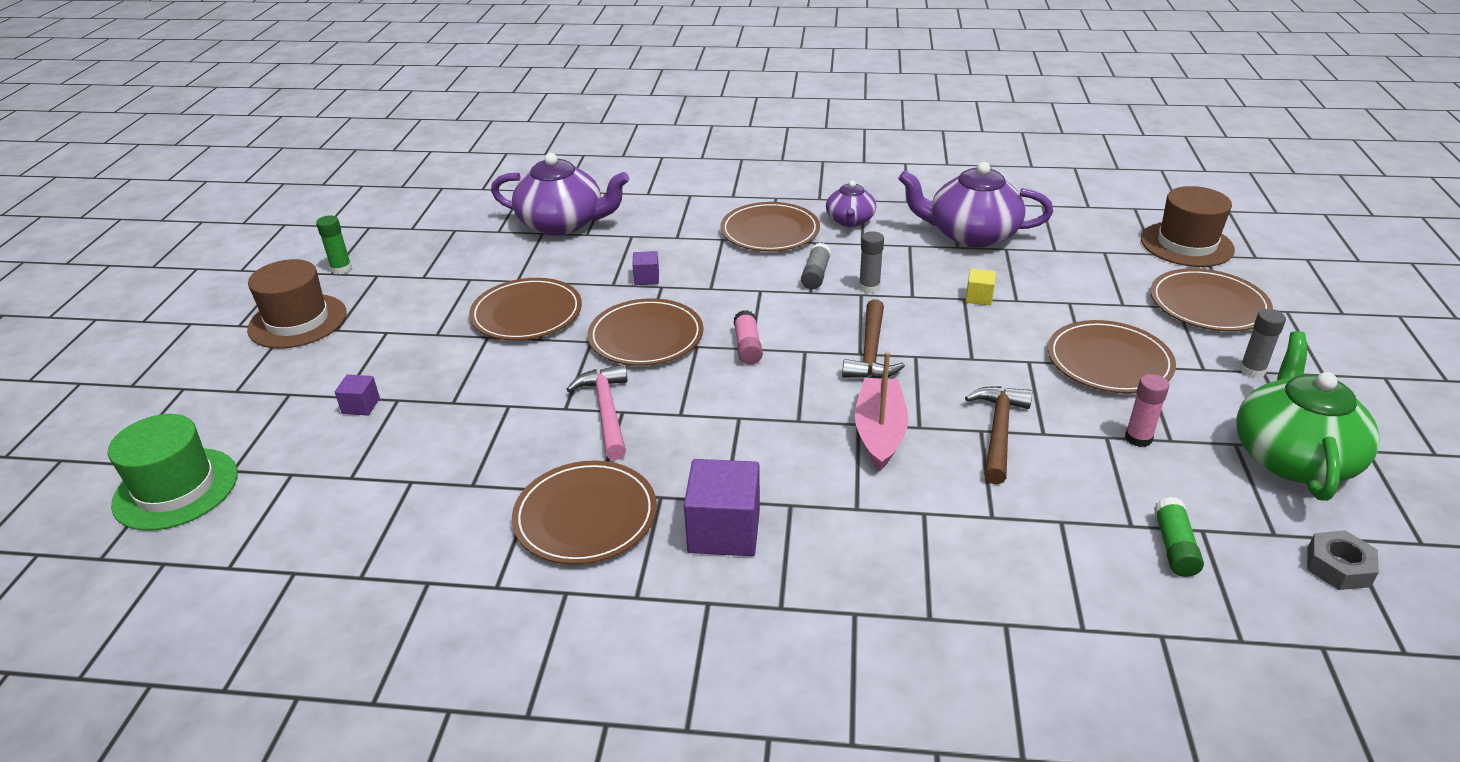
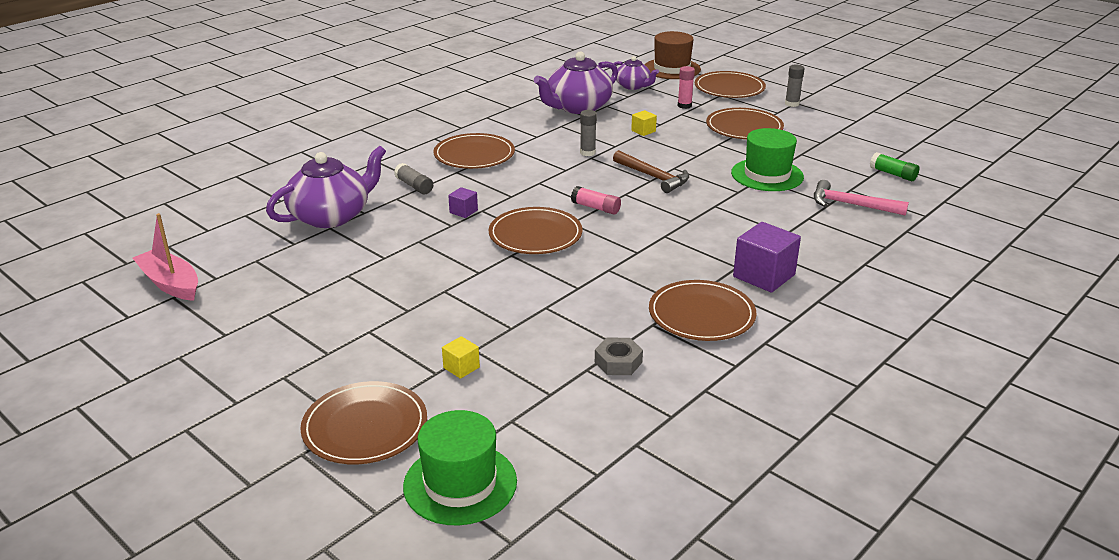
camera: 55 degrees left, 5 degrees down
(297, 321) = (282, 369): brown hat -> none
(341, 269) = (226, 327): green glue stick -> none
(361, 406) = (461, 367): purple cube -> yellow cube
(526, 313) = (438, 267): brown plate -> brown plate (365, 427)
(606, 411) = (601, 274): pink hammer -> pink hammer (851, 205)
(815, 275) = (549, 161): grey glue stick -> grey glue stick (414, 186)
(850, 221) = (504, 129): purple teapot -> purple teapot (633, 86)
(879, 432) = (730, 203): pink boat -> pink boat (170, 284)
(998, 432) = (767, 175): brown hammer -> green hat
(1138, 438) = (811, 148): pink glue stick -> pink glue stick (684, 106)
(1292, 457) = (861, 125): green teapot -> none
(1338, 567) = (936, 150): grey nut -> grey nut (618, 362)

